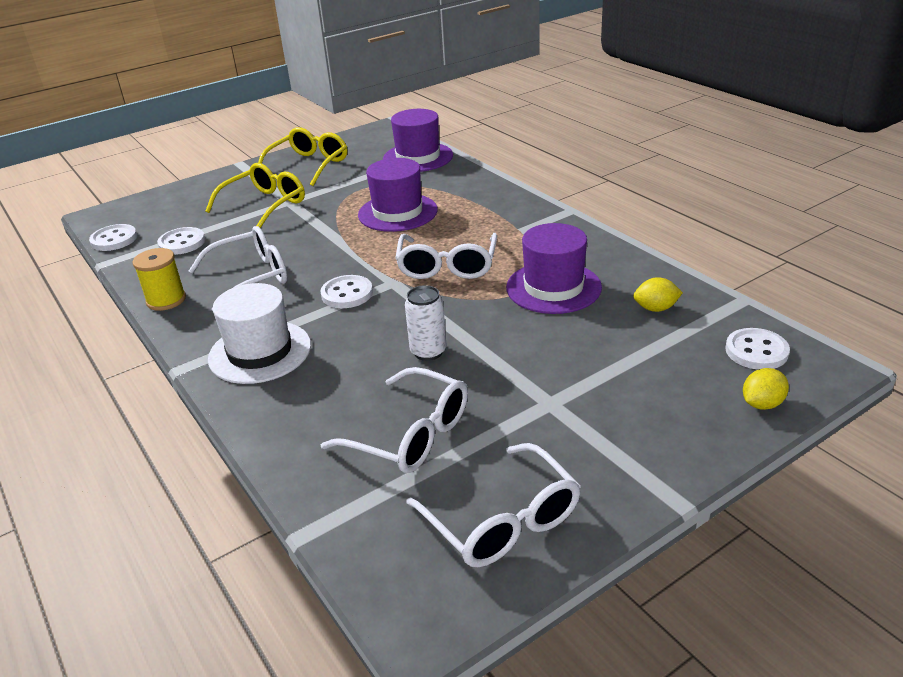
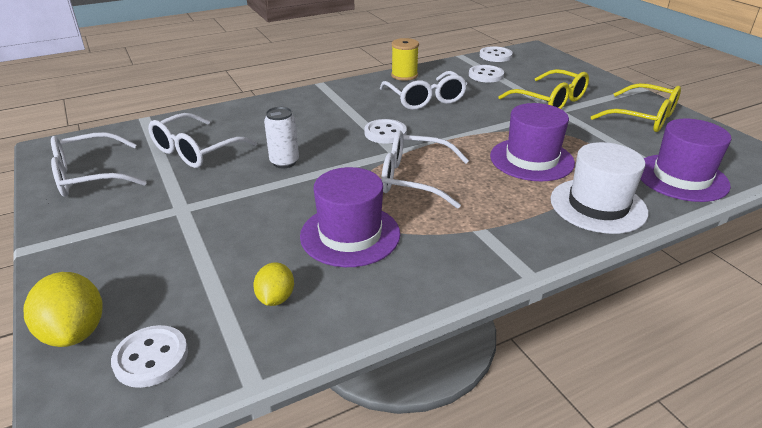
camera: 95 degrees right, 0 degrees up
(260, 352) = (324, 104): white hat -> white hat (598, 205)
(762, 404) = (75, 332): yellow lemon -> yellow lemon, size x1.60

